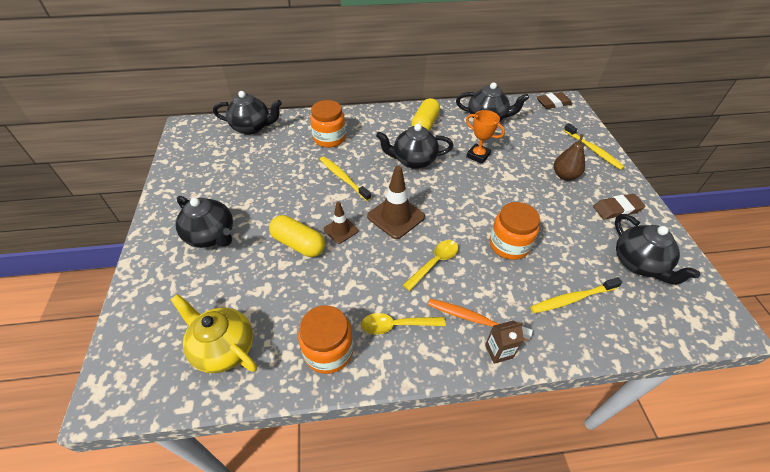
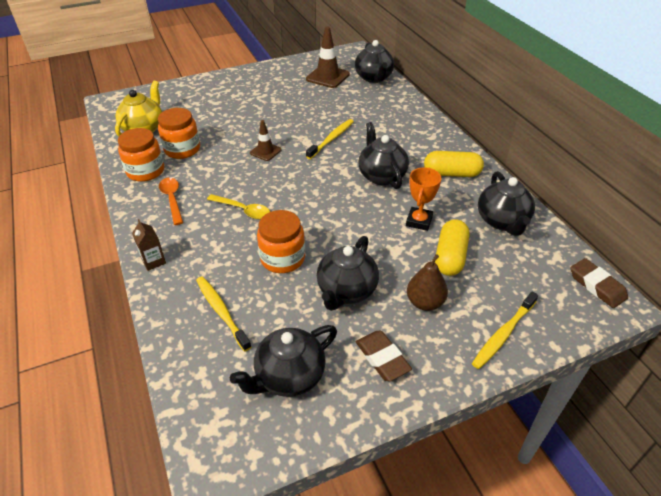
camera: 75 degrees right, 5 degrees down
(211, 236) = (238, 96): black teapot -> black teapot (346, 291)
(298, 244) = (243, 135): yellow capsule -> yellow capsule (450, 257)
(329, 138) = (385, 119): orange jar -> orange jar (182, 149)
(396, 217) = (293, 178): brown traffic cone -> brown traffic cone (327, 77)
(396, 325) = (172, 199): yellow spoon -> orange spoon
(474, 319) = (185, 242): orange toothbrush -> none

